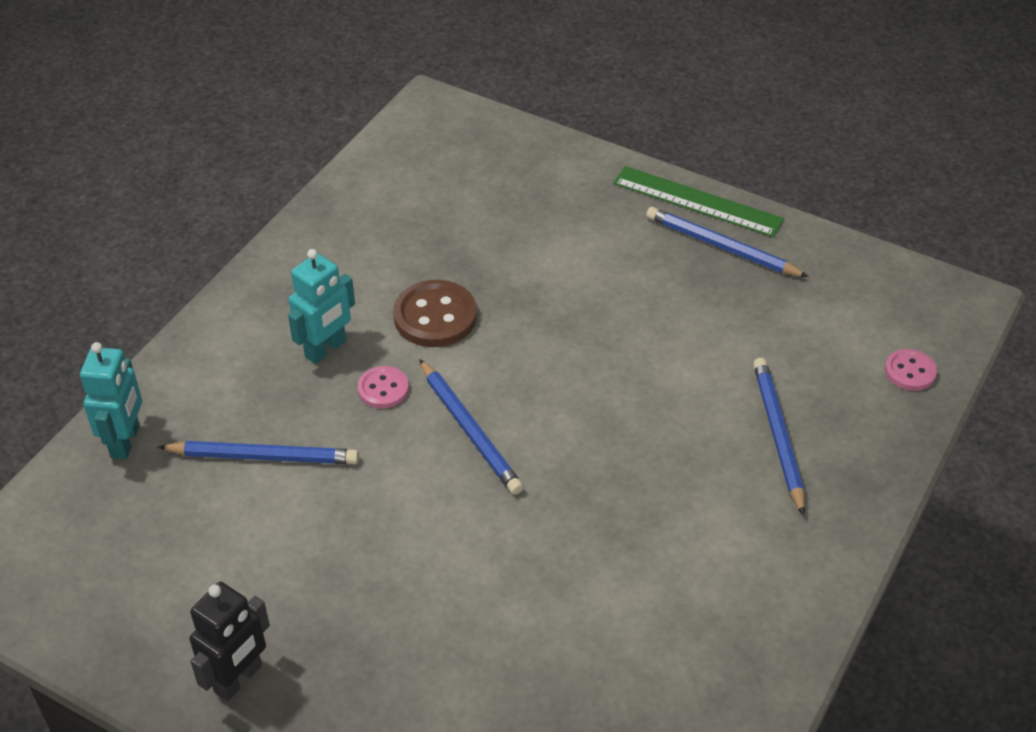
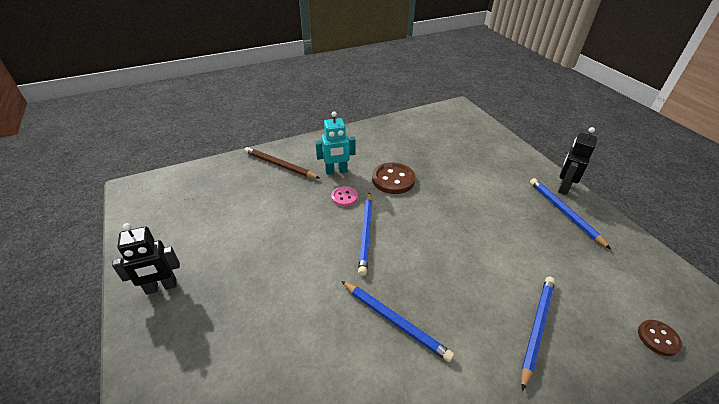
camera: 35 degrees right, 5 degrees down
(126, 441) = (231, 168): turquoise robot -> none
(212, 389) = (280, 165): none -> brown pencil
(263, 456) = (271, 199): blue pencil -> blue pencil (394, 321)
(697, 201) = (563, 187): green ruler -> black robot
(910, 371) = (658, 338): pink button -> brown button

